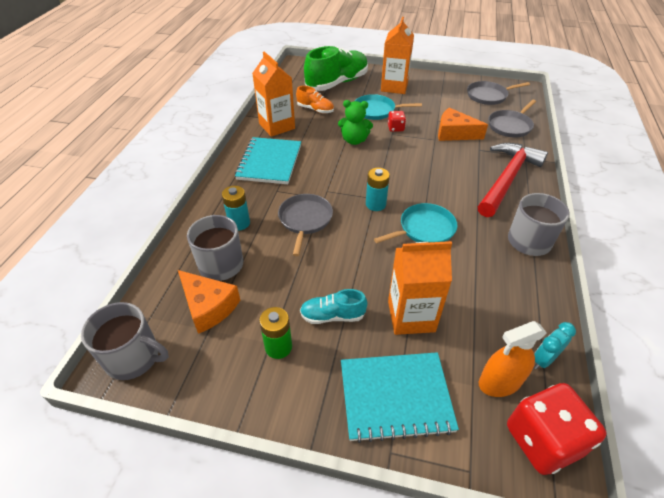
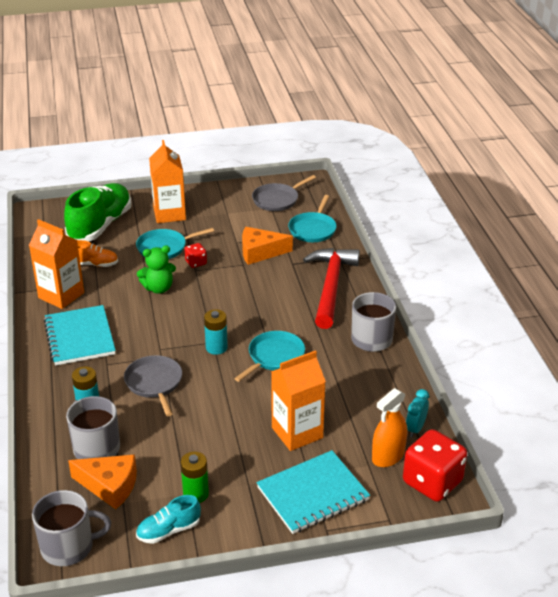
camera: 25 degrees left, 10 degrees down
(332, 315) = (229, 455): turquoise shoe -> turquoise shoe (169, 530)
(510, 126) = (313, 229): grey pan -> turquoise pan

